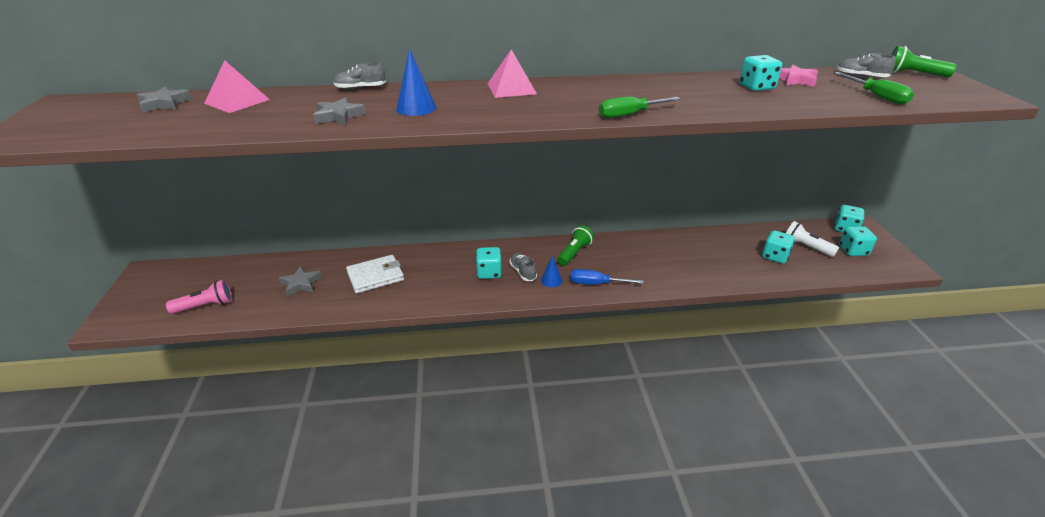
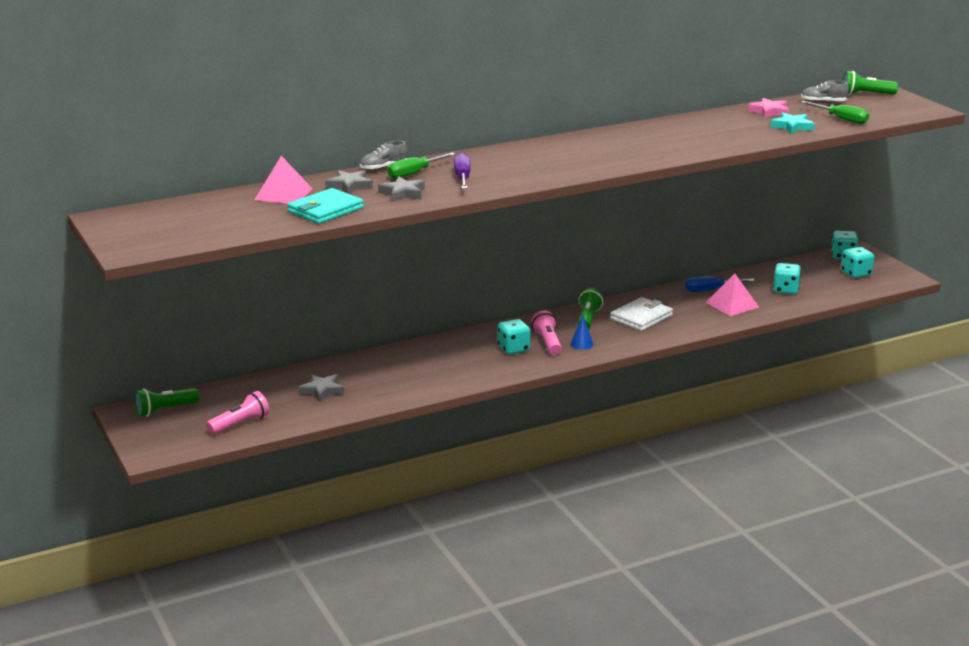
camera: 20 degrees left, 10 degrees down
(164, 104) = (215, 205): grey star -> grey star (349, 186)
(171, 276) = (165, 410): none -> green flashlight
(242, 123) = (325, 210): none -> turquoise wallet
(375, 276) = (396, 371): white wallet -> white wallet (641, 317)
(416, 108) = (462, 178): blue cone -> purple screwdriver
(511, 88) = (526, 150): pink pyramid -> pink pyramid (732, 304)
(523, 272) = (547, 343): grey shoe -> pink flashlight
(596, 284) = (628, 339): blue screwdriver -> blue screwdriver (711, 290)
(629, 115) = (652, 160): green screwdriver -> green screwdriver (414, 173)
(756, 87) = (740, 123): turquoise dice -> none
(806, 247) = (811, 277): white flashlight -> none
(814, 97) = (792, 126): none -> turquoise star

